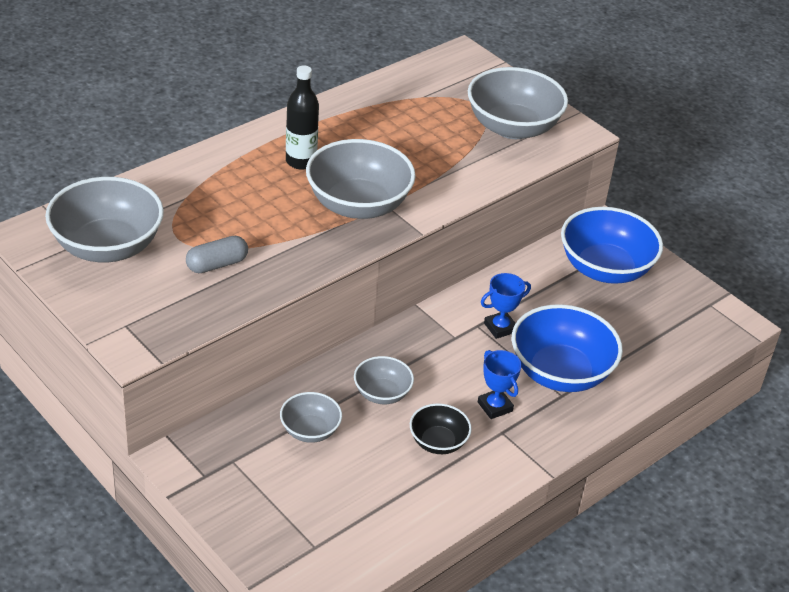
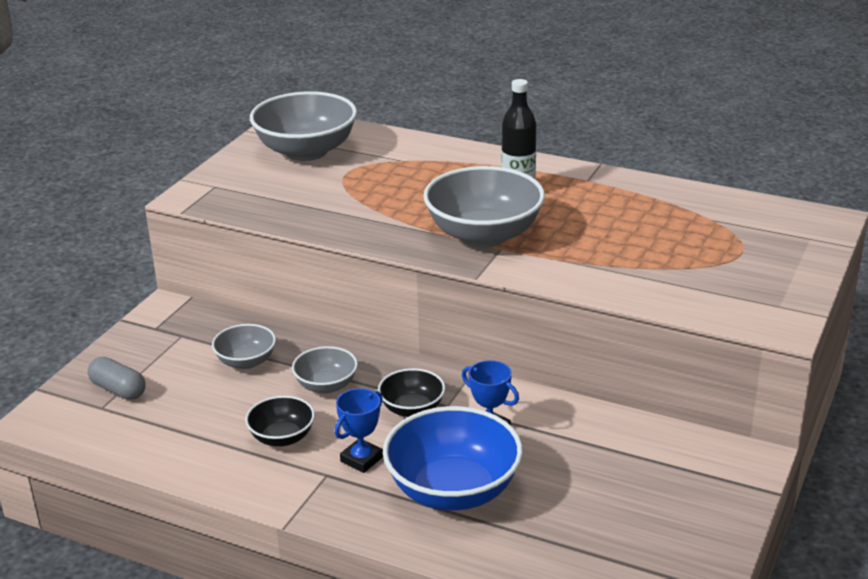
camera: 70 degrees right, 10 degrees down
(217, 264) = (327, 198): grey capsule -> grey capsule (118, 390)
(447, 357) = (412, 409): none -> black bowl
(512, 127) = (730, 281): grey bowl -> none
(605, 269) = (671, 478): blue bowl -> none

